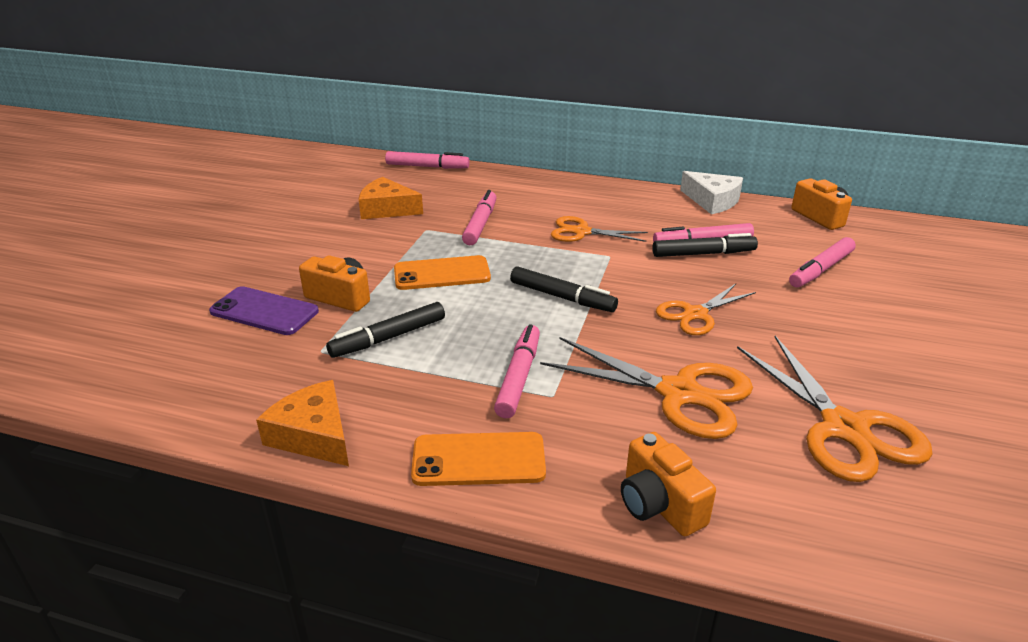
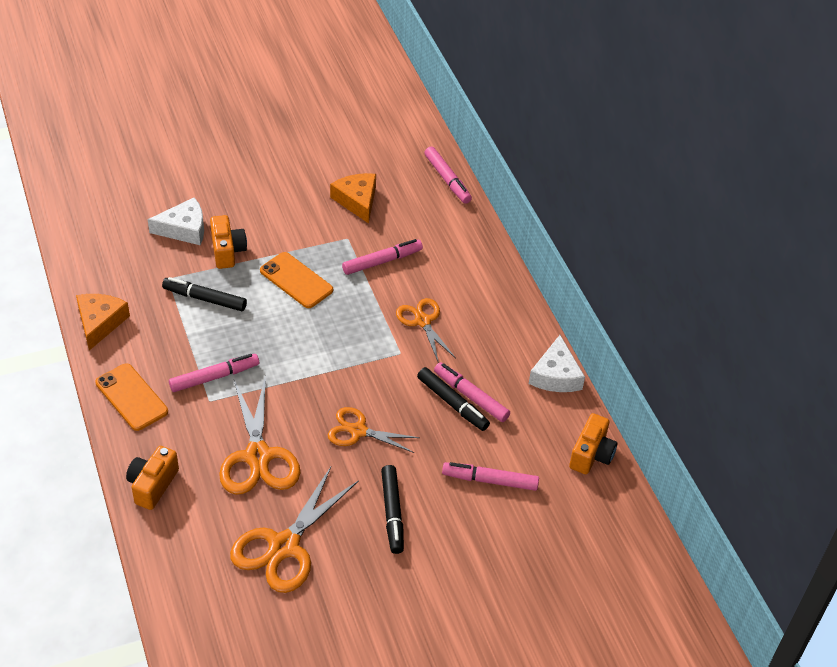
camera: 50 degrees right, 15 degrees up
(264, 311) = (184, 229): purple phone -> white cheese
(562, 297) = (320, 354): black marker -> black marker (392, 513)

